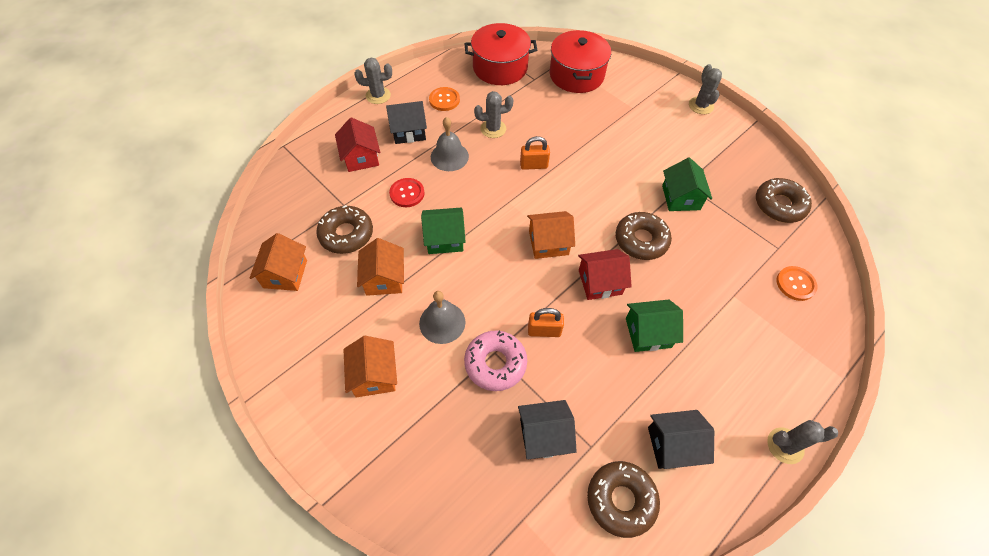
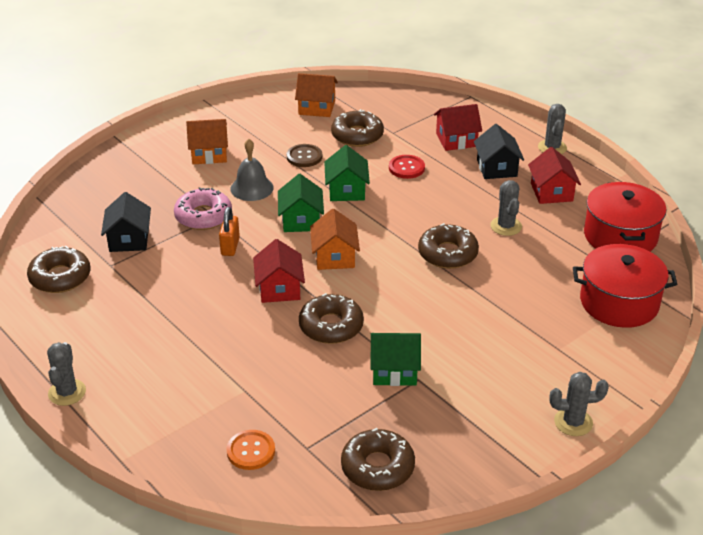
camera: 95 degrees right, 20 degrees down
(384, 278) = (304, 157): orange house -> brown button
(444, 100) = (551, 192): orange button -> red house
(449, 156) = (459, 194): grey bell -> none
(533, 165) = (447, 253): orange padlock -> brown donut
(648, 333) = (212, 315): green house -> green house (301, 220)
(673, 445) = (94, 315): black house -> none

